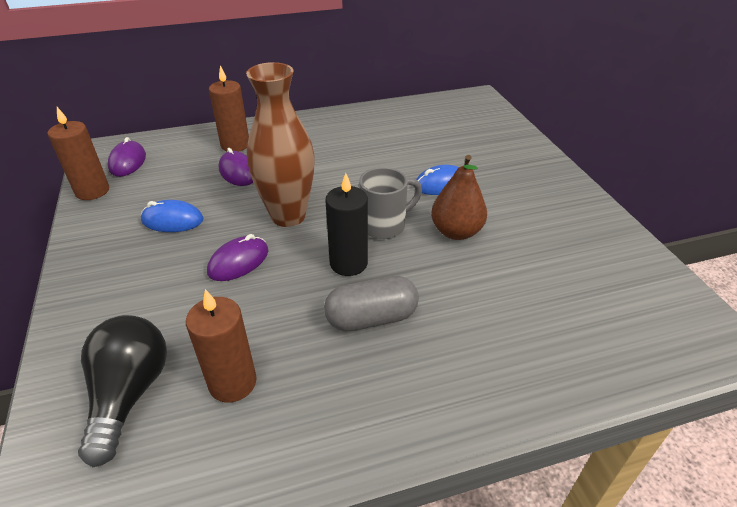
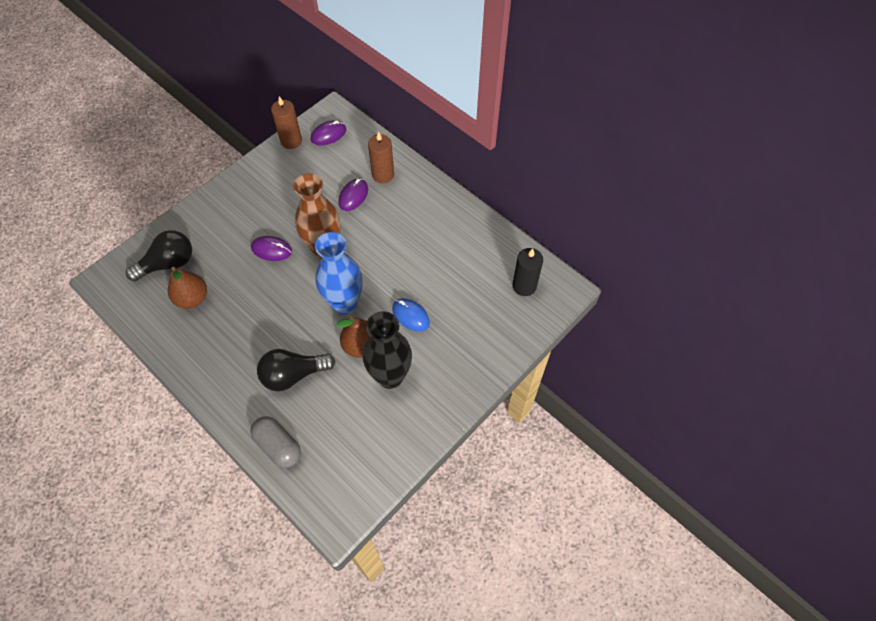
camera: 60 degrees right, 20 degrees up
(172, 220) = (288, 196): blue mouse -> none
(232, 382) = (192, 298): brown candle -> brown pear
(348, 263) = (299, 302): black candle -> black candle (524, 286)
(371, 318) = (261, 335): grey capsule -> grey capsule (278, 446)
(385, 225) = (345, 304): grey mug -> blue vase
(462, 306) = (293, 375): none -> black light bulb
(515, 223) = (390, 376): none -> black vase

